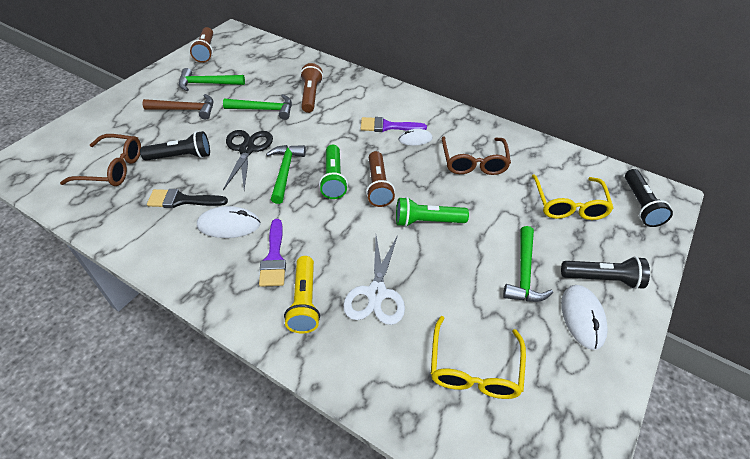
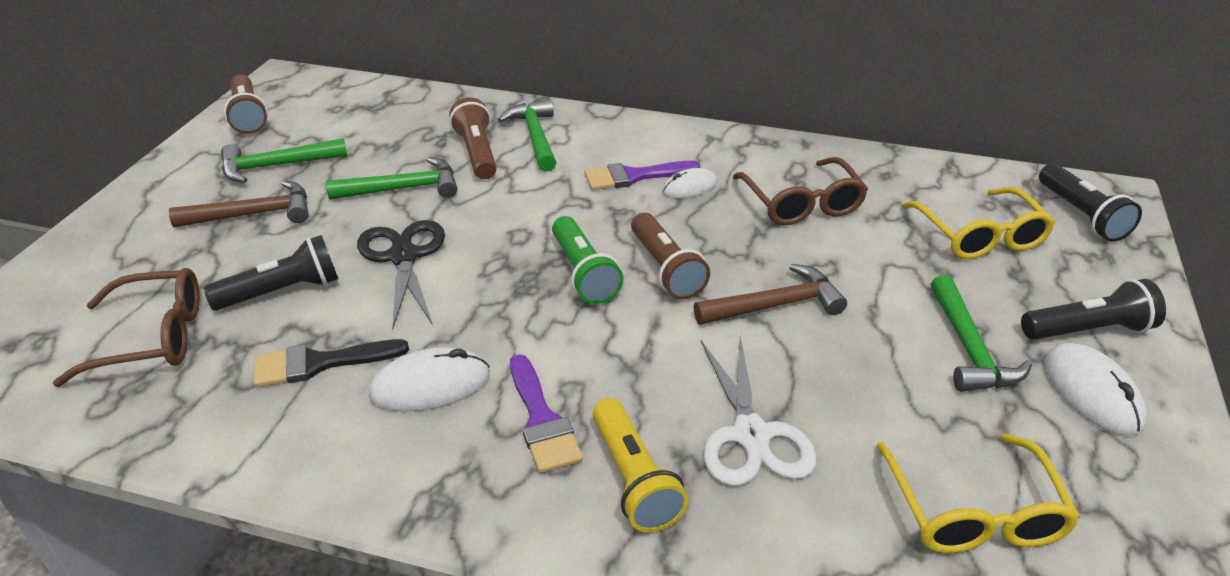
camera: 15 degrees left, 10 degrees down
(285, 172) = (491, 279): green hammer -> green hammer (535, 137)
(427, 221) = (775, 305): green flashlight -> brown hammer

